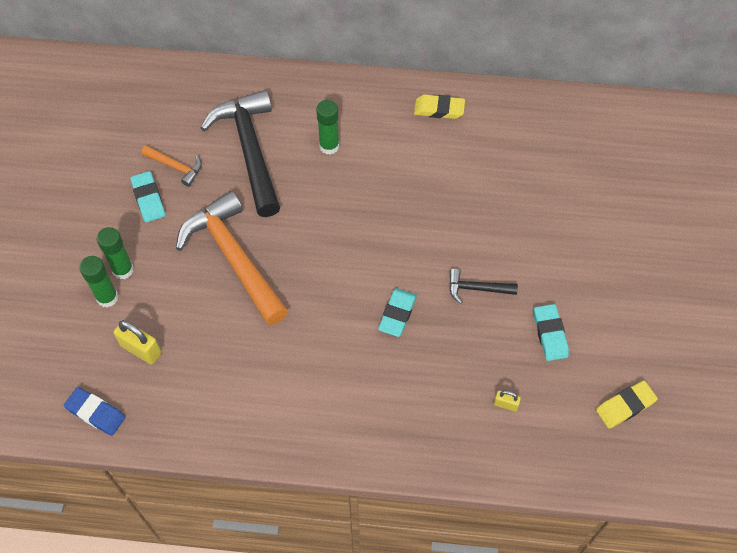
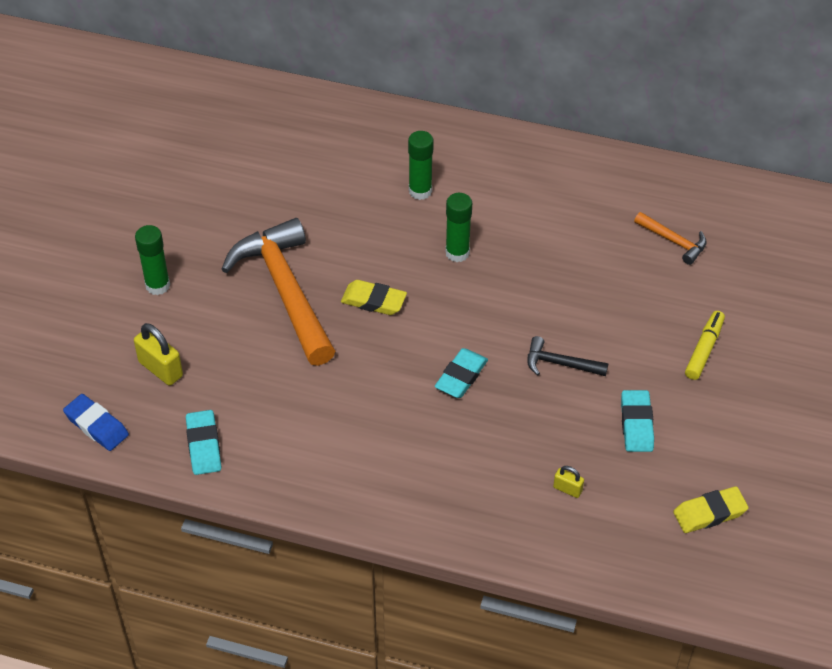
camera: 10 degrees right, 10 degrees down
(107, 297) = (134, 311): green glue stick -> green glue stick (457, 253)
(148, 199) = (201, 217): turquoise eraser -> turquoise eraser (203, 445)
(176, 167) = (239, 188): orange hammer -> orange hammer (673, 241)
(250, 150) = (328, 183): black hammer -> none
(439, 109) = (557, 170): yellow eraser -> yellow eraser (373, 301)
(590, 256) = (704, 349): none -> yellow marker

